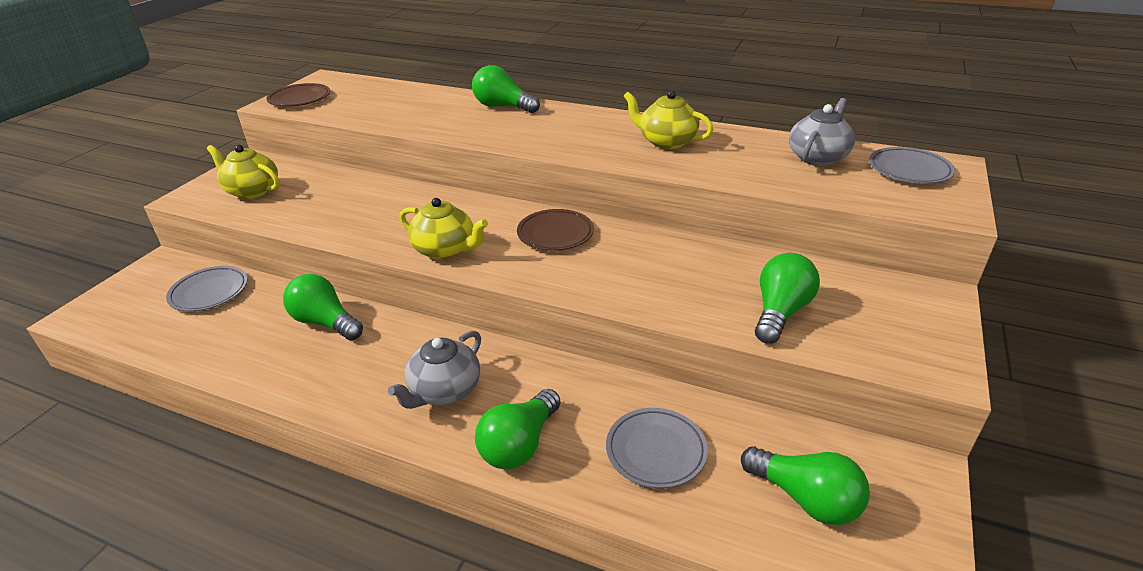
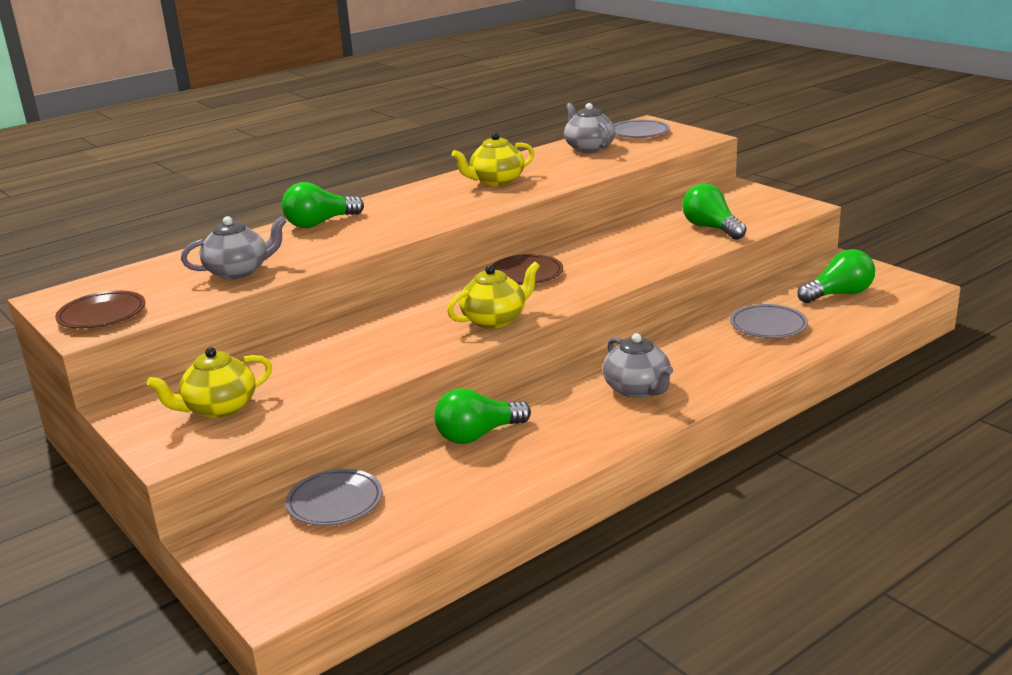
camera: 60 degrees left, 10 degrees down
(390, 112) = (239, 271): none -> grey teapot
(519, 445) = (725, 369): green light bulb -> none

